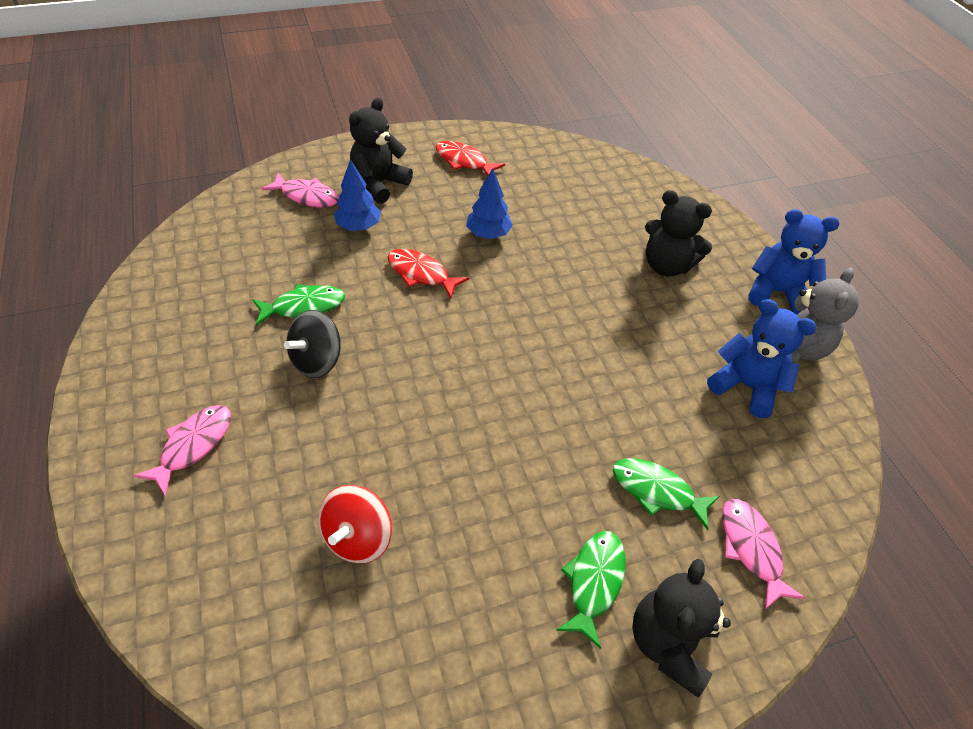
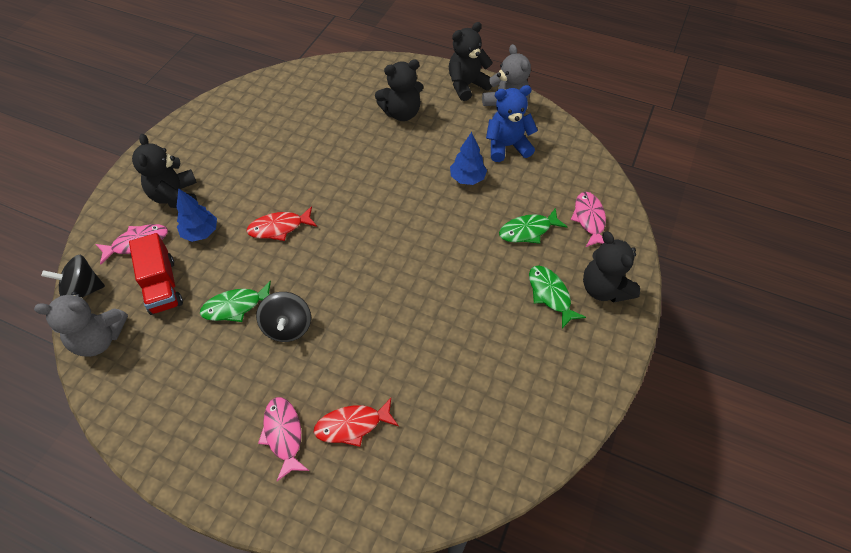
camera: 45 degrees left, 5 degrees up
(190, 243) = (99, 339): none -> grey teddy bear
(229, 199) = (83, 290): none -> black spinning top
(279, 242) = (162, 285): none -> red truck
(304, 306) = (236, 306): green fish -> green fish turned 135 degrees counterclockwise
(358, 537) = (431, 384): red spinning top -> none
(464, 161) = (211, 139): red fish -> red fish (352, 425)
(488, 234) = (286, 172): blue tree -> blue tree (467, 178)
(751, 548) = (589, 219): pink fish -> pink fish turned 60 degrees clockwise
(776, 292) = (467, 85): blue teddy bear -> black teddy bear

